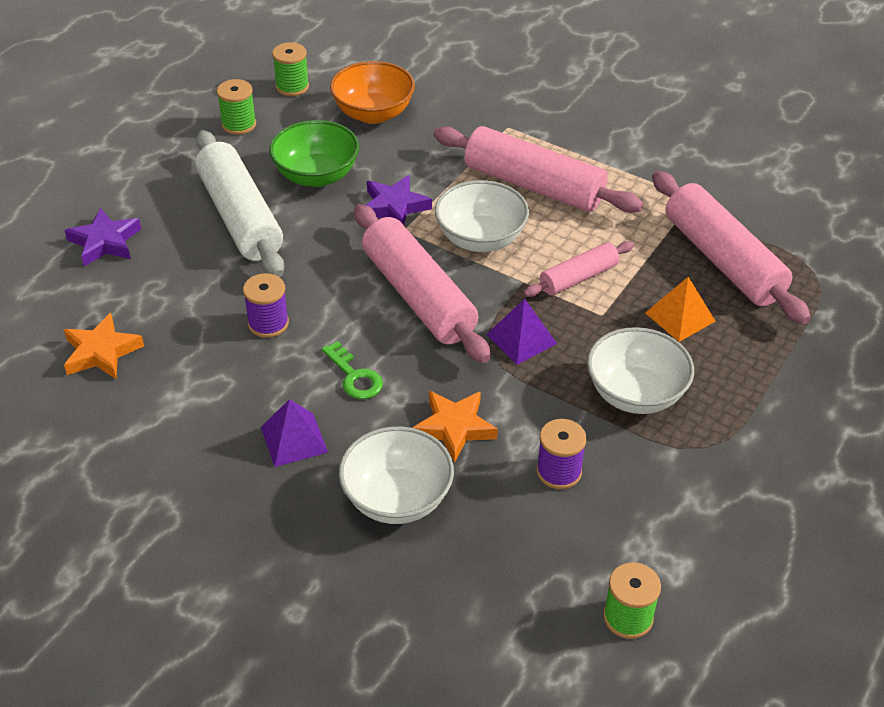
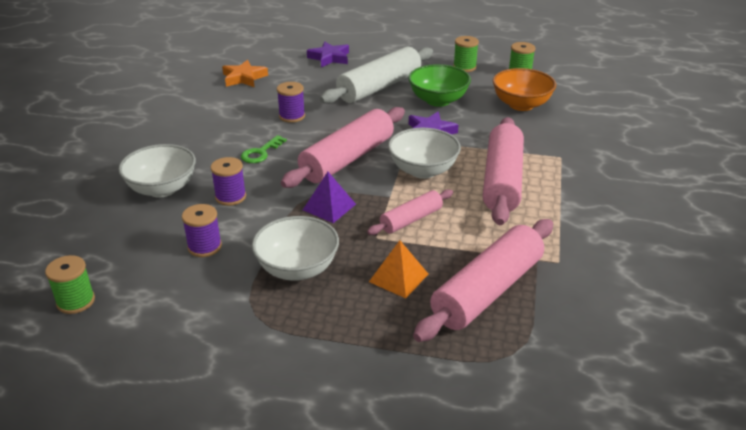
camera: 70 degrees right, 10 degrees down
(294, 439) = (200, 145): purple pyramid -> none
(454, 428) = (230, 197): orange star -> purple spool
(578, 278) = (411, 220): pink rolling pin -> pink rolling pin turned 75 degrees counterclockwise

